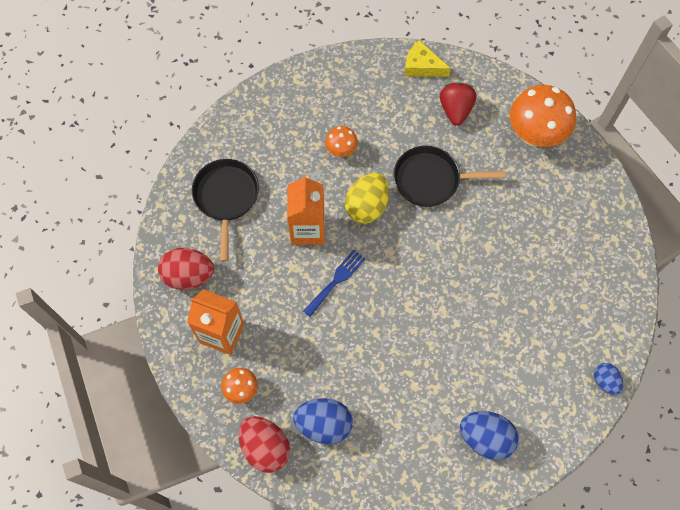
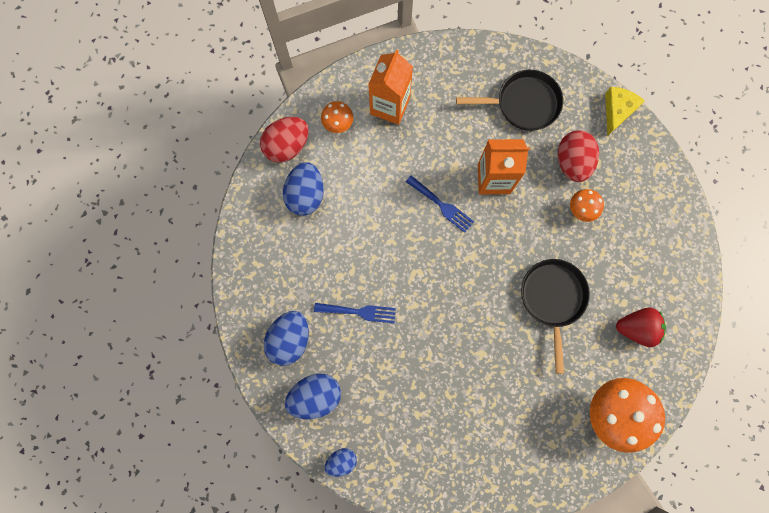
camera: 90 degrees right, 10 degrees up
(188, 275) = (444, 75): red egg -> red egg (572, 162)
(367, 206) = (520, 235): yellow egg -> none
(422, 66) = (687, 295): yellow cheese -> yellow cheese (617, 111)
(452, 365) = (359, 312): none -> blue fork
(543, 409) = (315, 396): none -> blue egg

